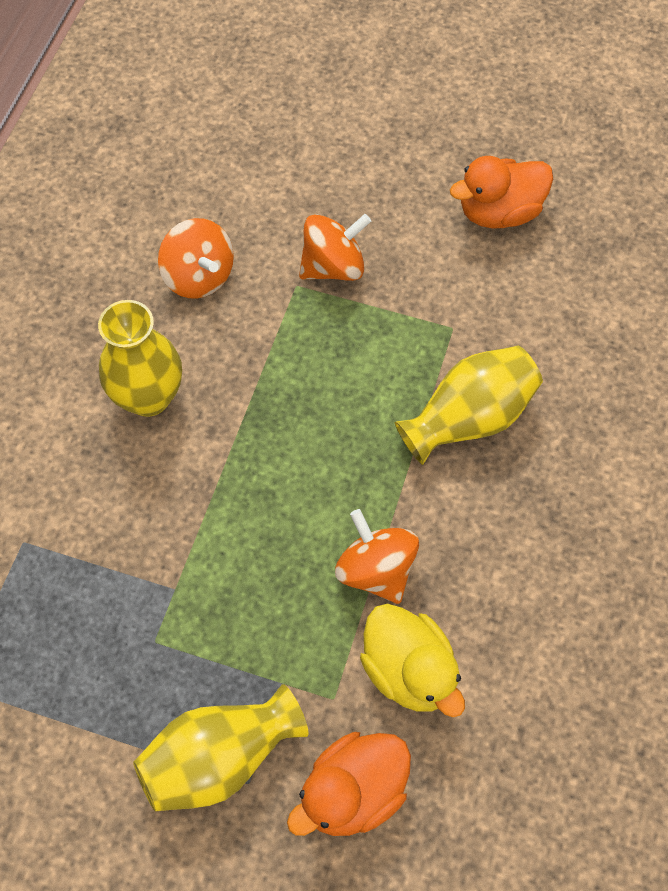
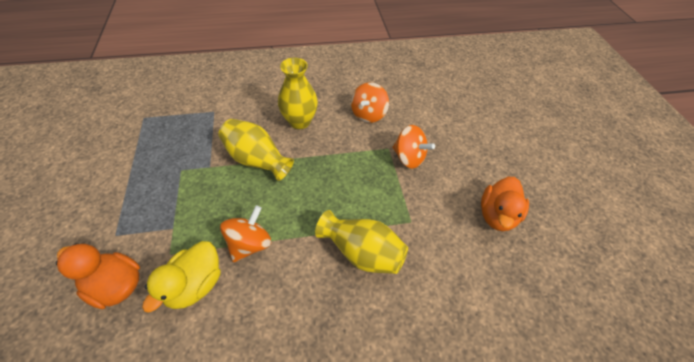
camera: 60 degrees right, 10 degrees down
(220, 758) = (126, 218): yellow vase -> yellow vase (257, 160)
(499, 212) = (497, 215): orange duck -> orange duck turned 105 degrees counterclockwise

